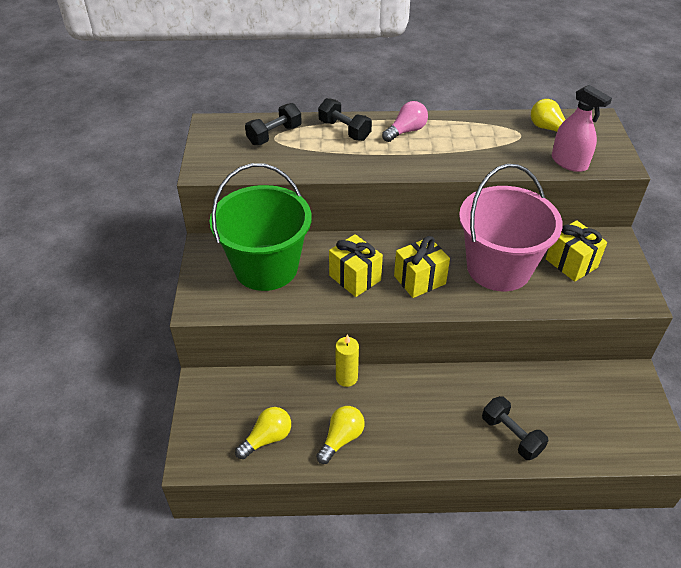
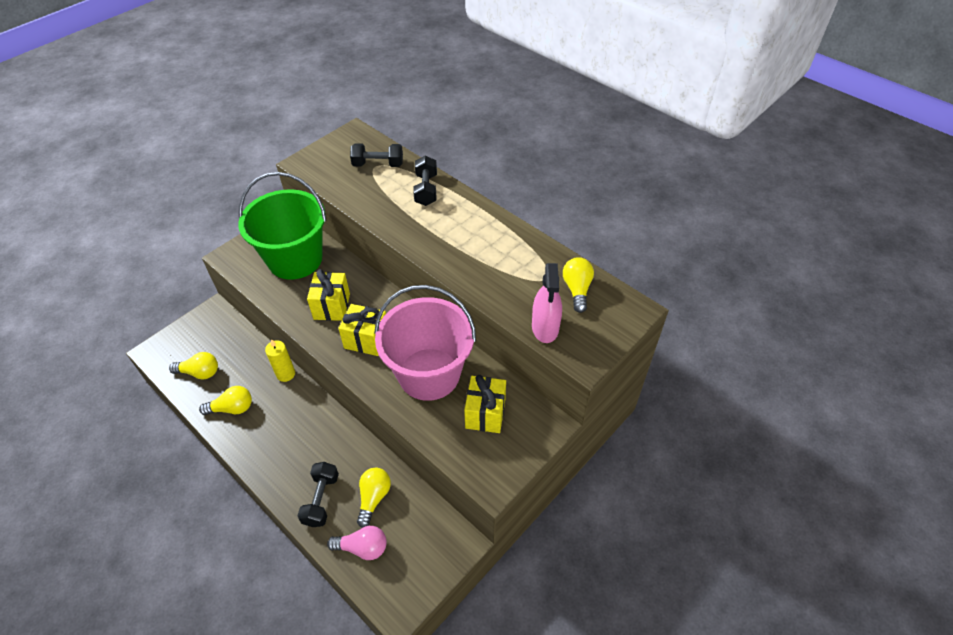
camera: 45 degrees right, 5 degrees up
(406, 131) = (466, 218): pink light bulb -> pink light bulb (363, 547)
(543, 400) = (374, 498): none -> yellow light bulb

